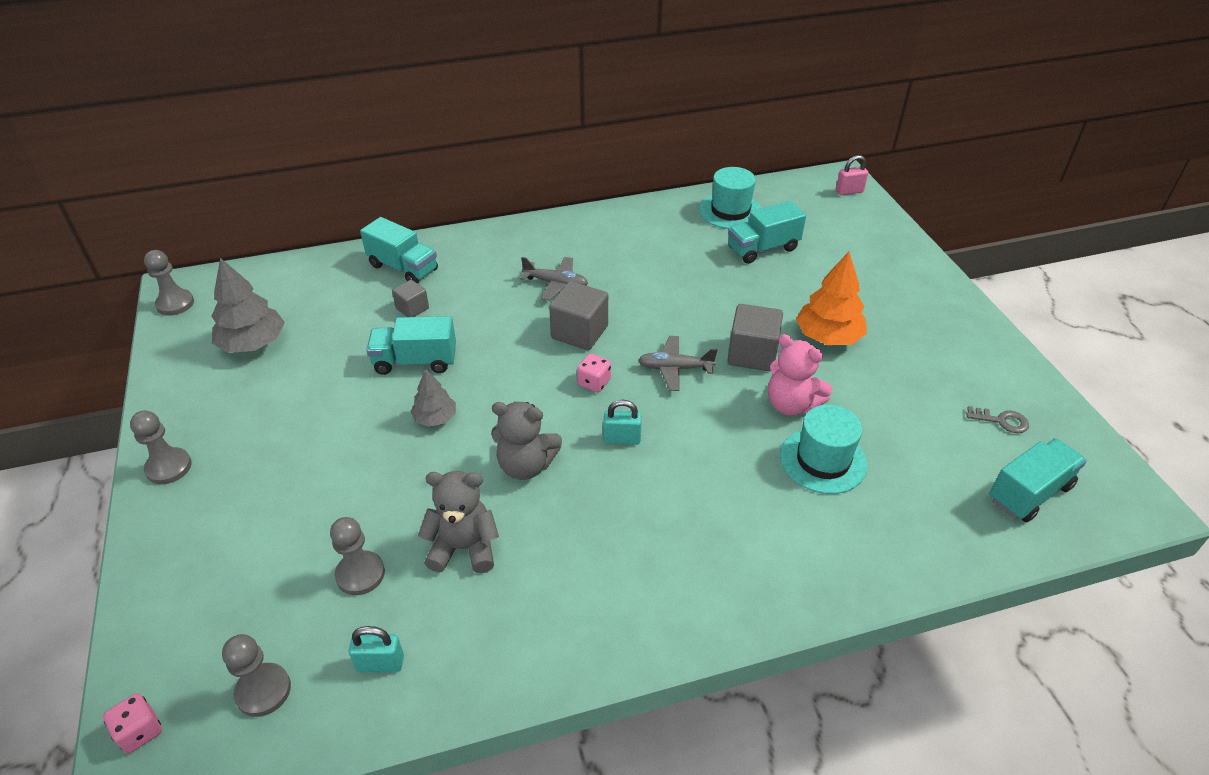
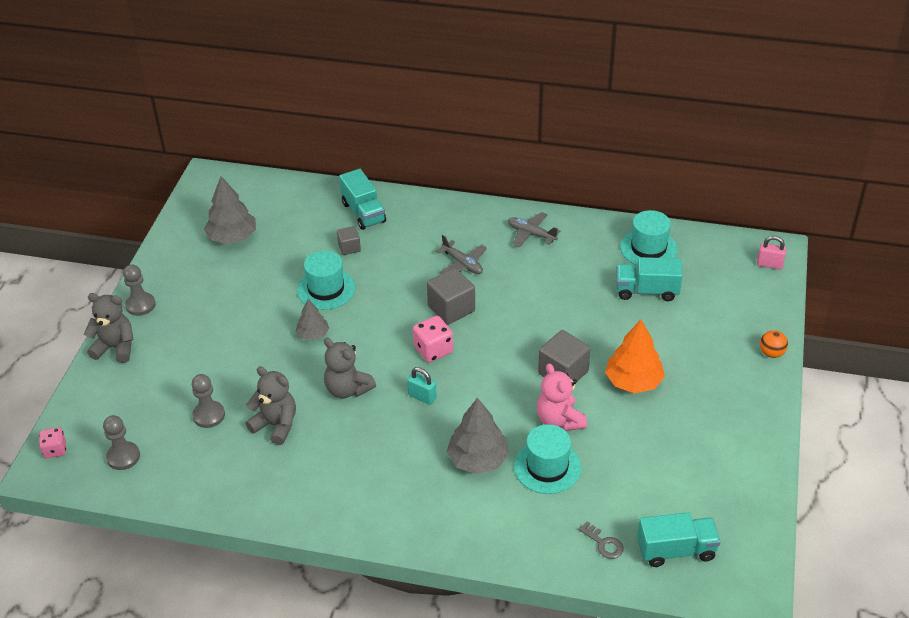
camera: 30 degrees right, 0 degrees up
(161, 537) = (115, 348): none -> grey teddy bear
(175, 304) = (201, 189): grey pawn -> none
(380, 663) = (190, 469): turquoise padlock -> none
(415, 361) = (326, 289): turquoise truck -> turquoise hat
(594, 383) = (433, 350): pink dice -> pink dice, size x1.52
(675, 368) = (498, 361): grey plane -> grey plane (531, 234)
(742, 484) = (478, 459): none -> grey tree
(925, 265) = (771, 353): none -> orange ball
(1001, 421) = (708, 495): grey key -> grey key (603, 543)

